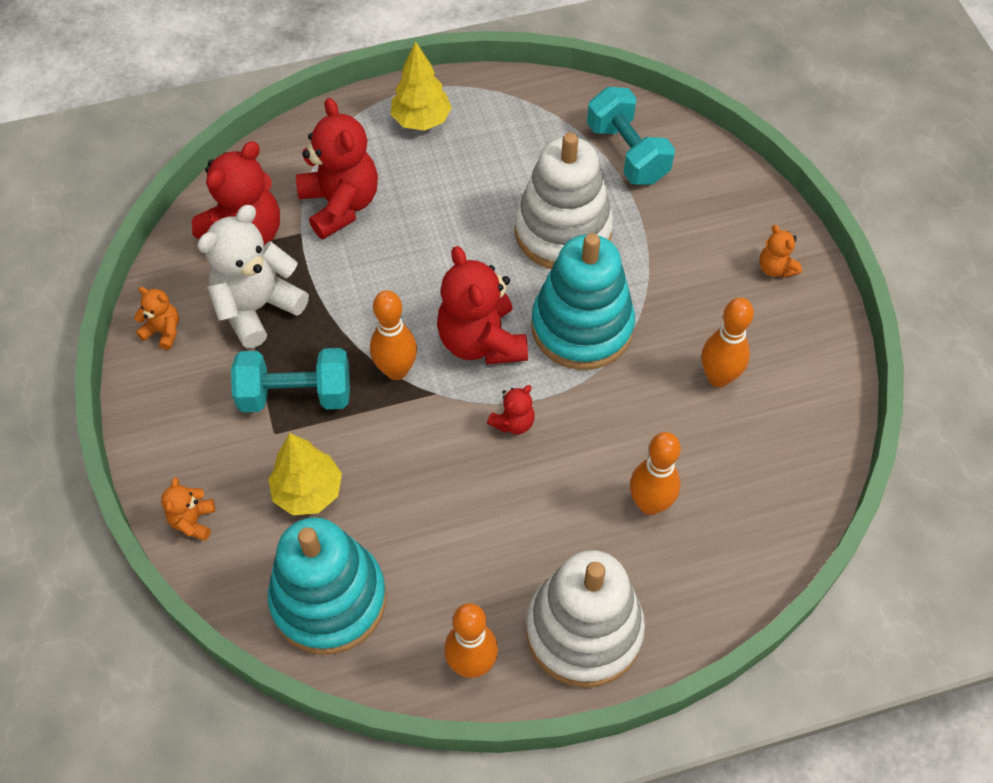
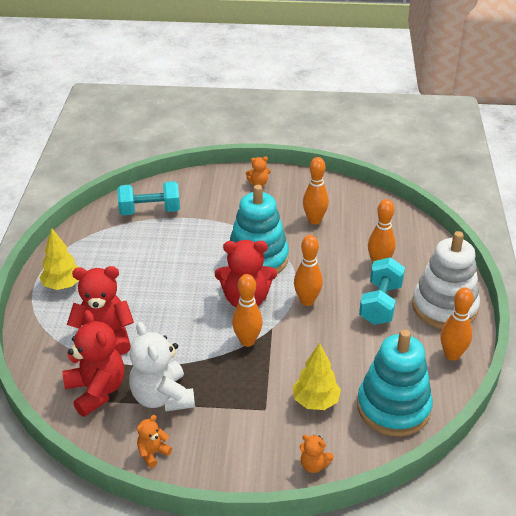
camera: 70 degrees left, 20 degrees down
(295, 395) = (241, 392): turquoise dumbbell -> turquoise dumbbell (380, 304)
(513, 422) = (307, 301): red teddy bear -> orange bowling pin
(563, 232) = (188, 249): white stacking toy -> none

